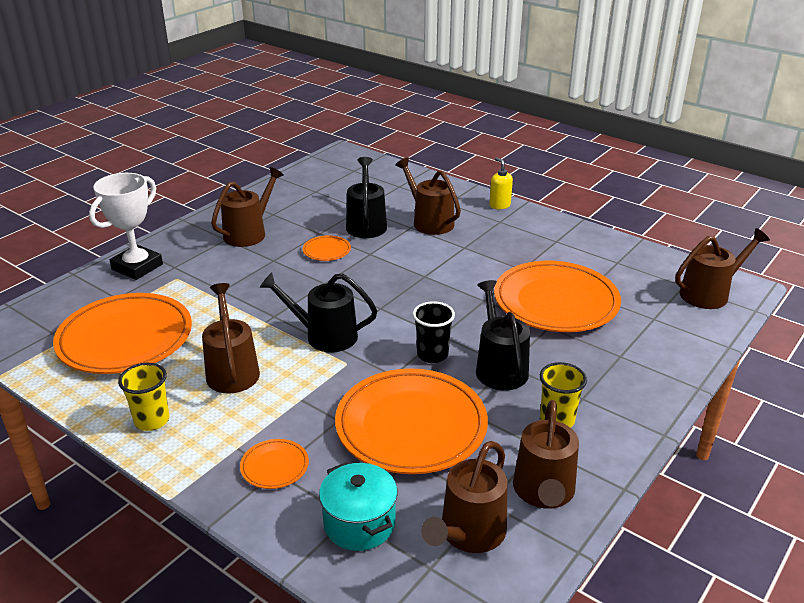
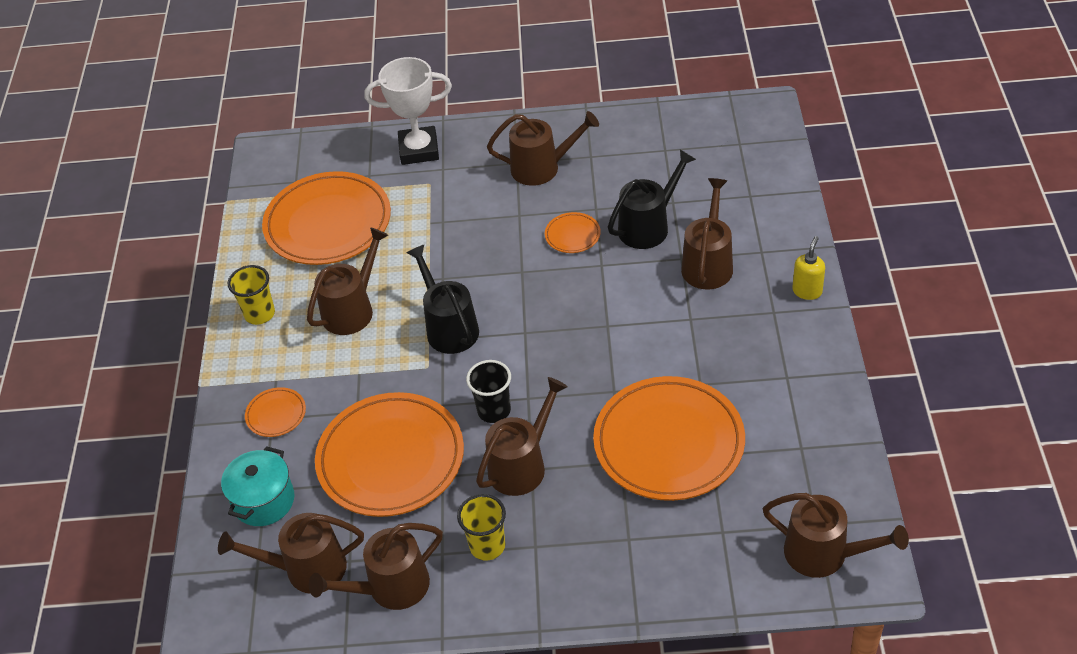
camera: 55 degrees right, 15 degrees up
(499, 367) = (522, 465): black watering can -> brown watering can

